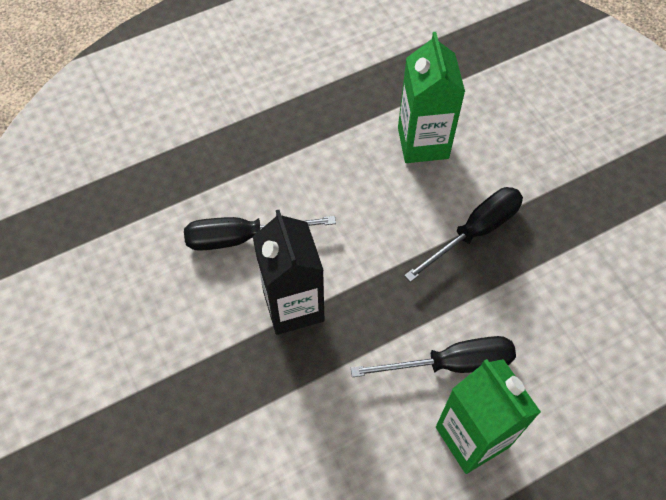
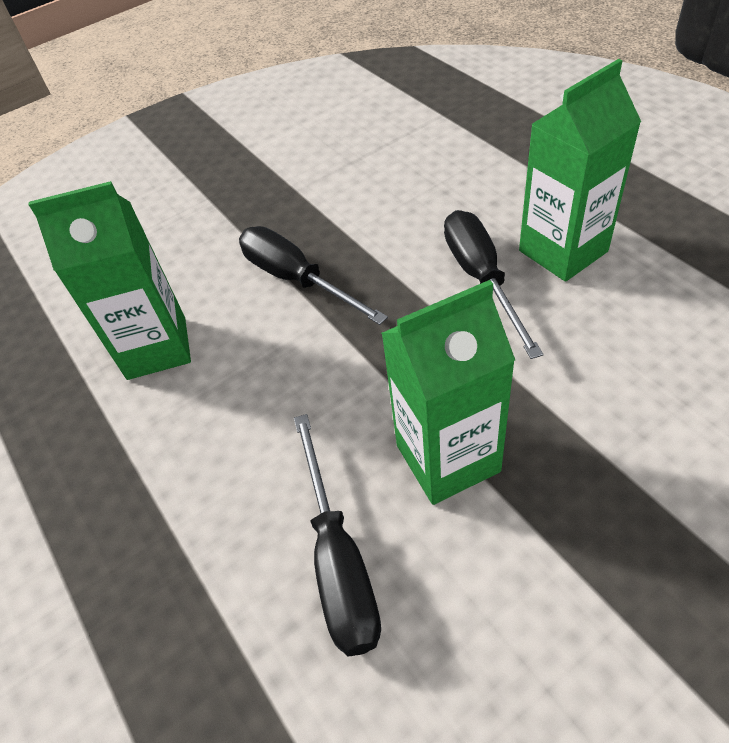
camera: 90 degrees left, 10 degrees down
(293, 306) = (447, 458): black carton -> green carton

